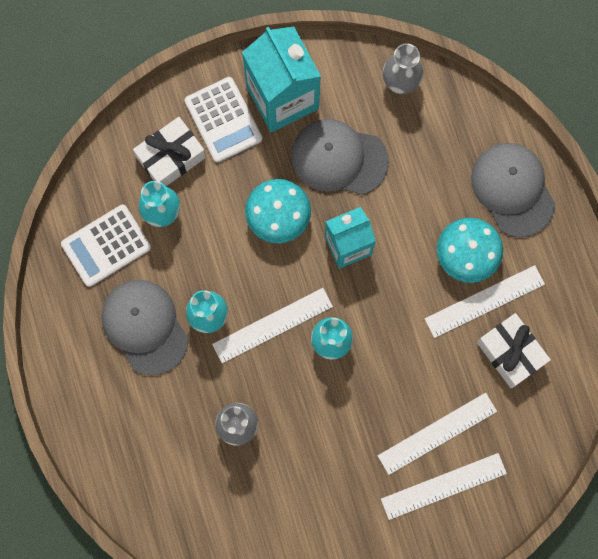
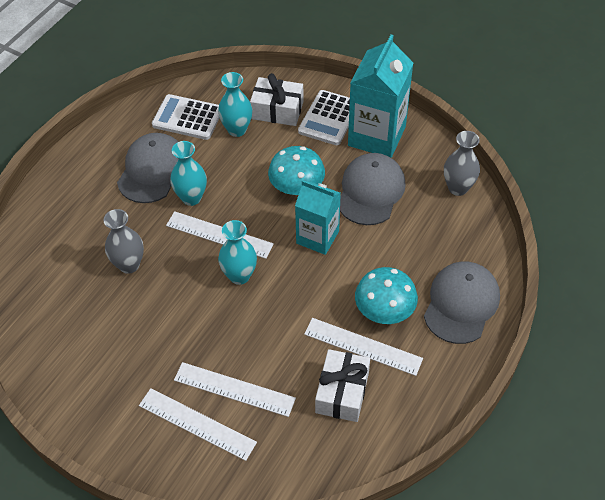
camera: 50 degrees right, 25 degrees down
(339, 158) = (370, 191): grey cap -> grey cap turned 45 degrees clockwise

